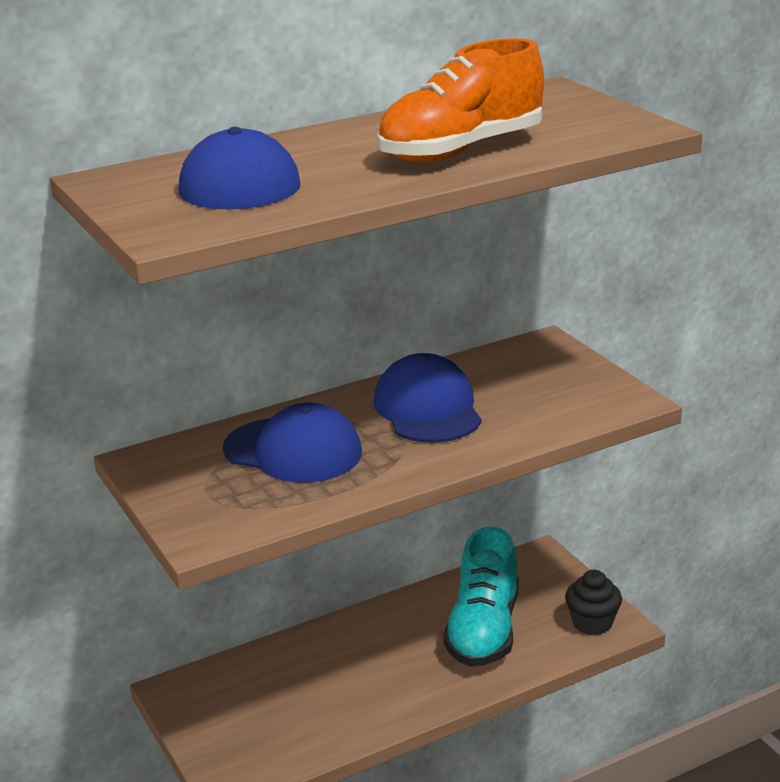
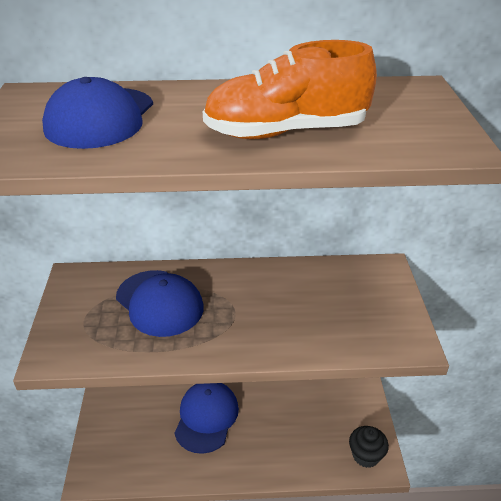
camera: 25 degrees right, 10 degrees up
(427, 409) = (267, 298): blue cap -> blue cap (206, 417)
(484, 630) = (295, 431): turquoise shoe -> none

